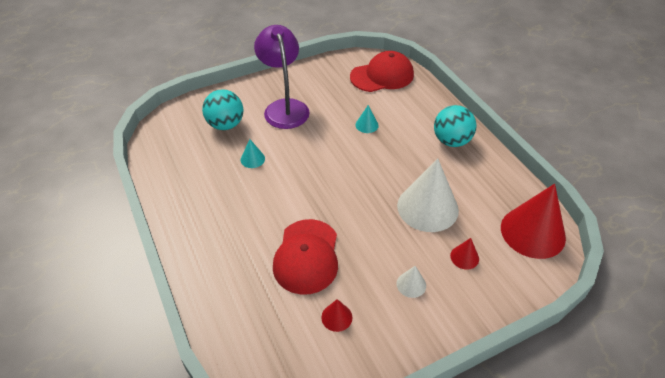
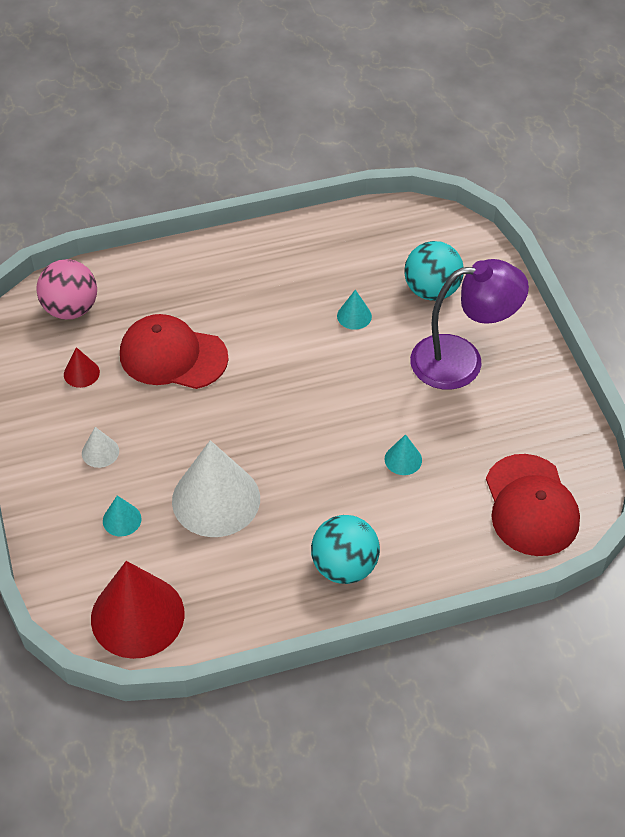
camera: 100 degrees right, 5 degrees up
(265, 344) = (71, 309): none -> pink ball
(464, 257) = (122, 519): red cone -> turquoise cone

